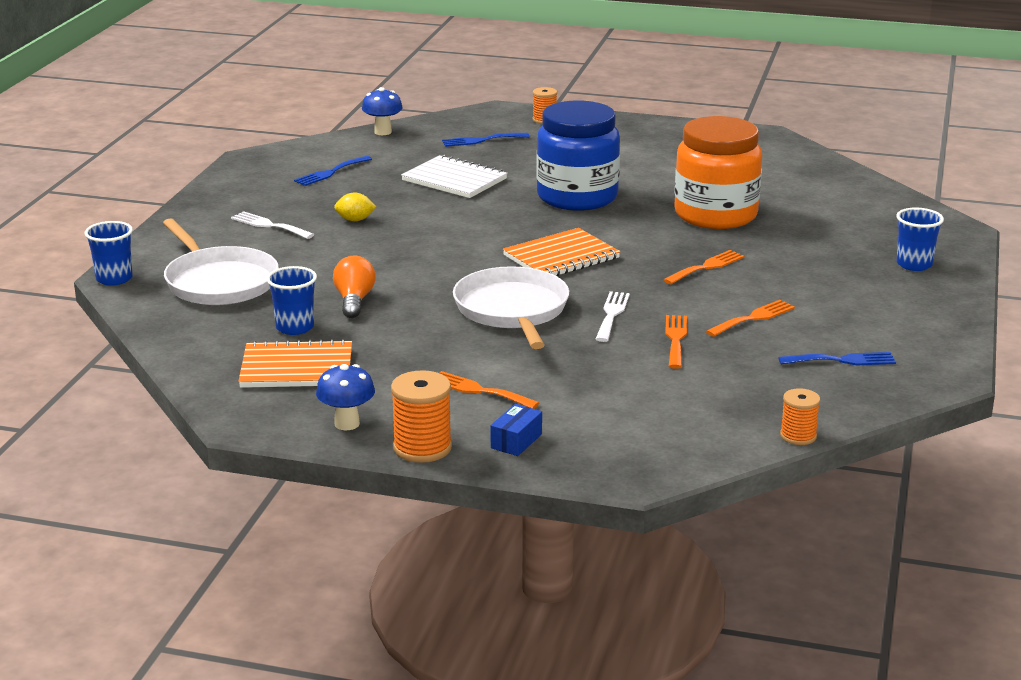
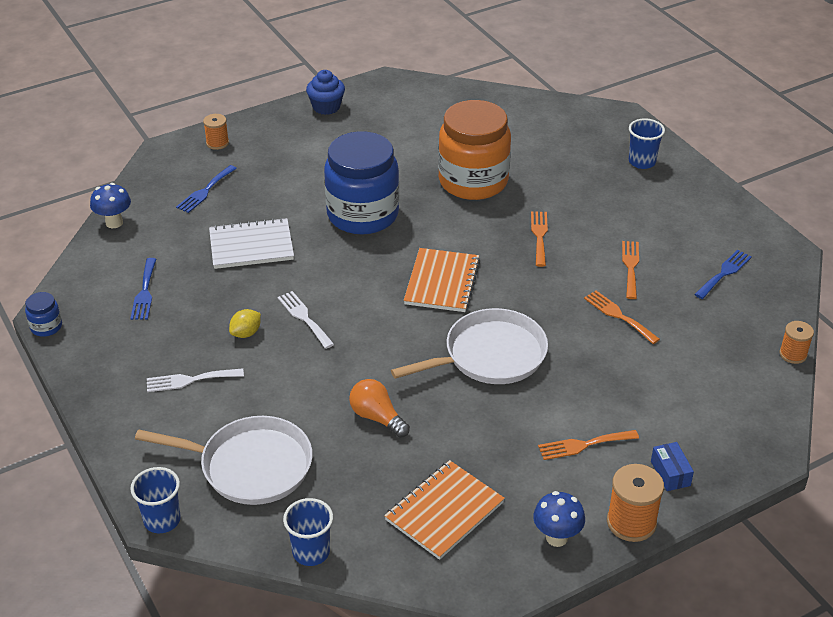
camera: 45 degrees left, 15 degrees up
(235, 162) = (46, 327): none -> blue jar
(295, 327) = (379, 473): blue cup -> blue cup (311, 552)
(512, 310) = (490, 355): white pan -> white pan turned 120 degrees clockwise
(612, 314) = (552, 318): white fork -> white fork (304, 318)
(677, 131) = (326, 107): none -> blue cupcake

